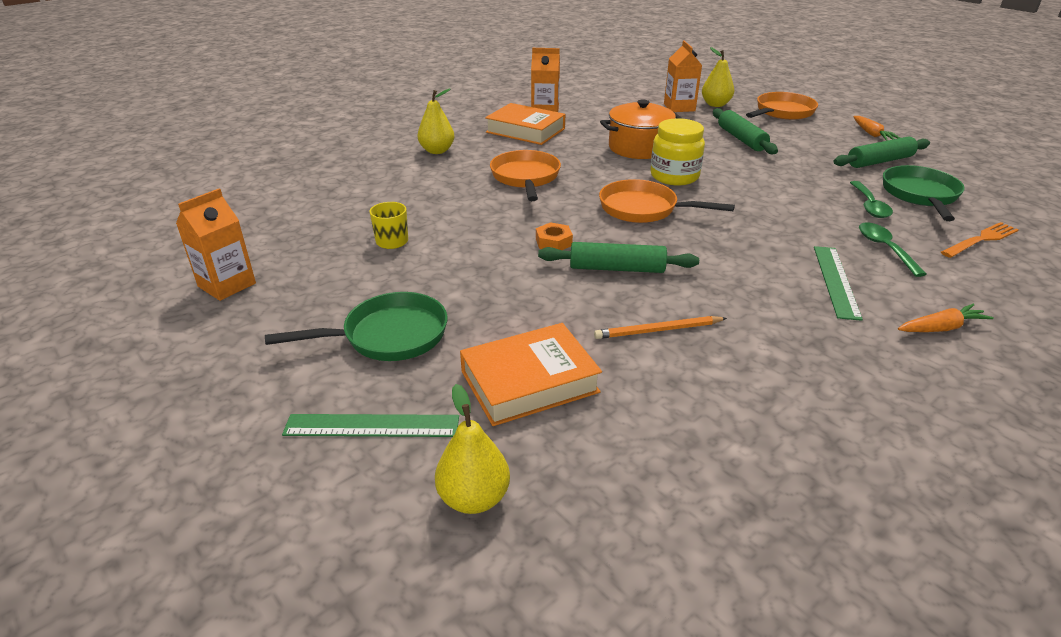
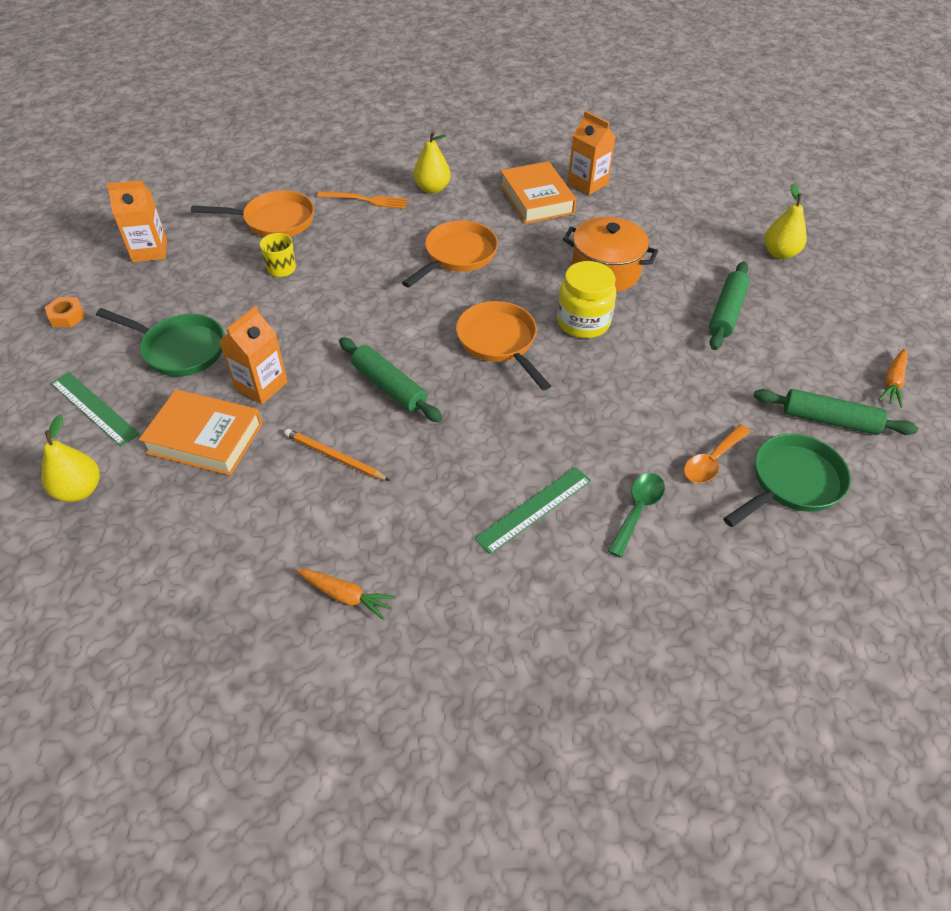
camera: 40 degrees right, 15 degrees up
(553, 242) = (382, 334): orange nut -> orange nut (67, 316)
(679, 107) = (732, 238): orange carton -> orange carton (261, 385)
(782, 112) = (839, 300): orange pan -> orange pan (274, 221)
(869, 206) = (712, 461): green spoon -> orange spoon
(941, 328) = (540, 606): orange carrot -> orange carrot (346, 596)
(981, 240) = (753, 565): orange fork -> orange fork (366, 200)

